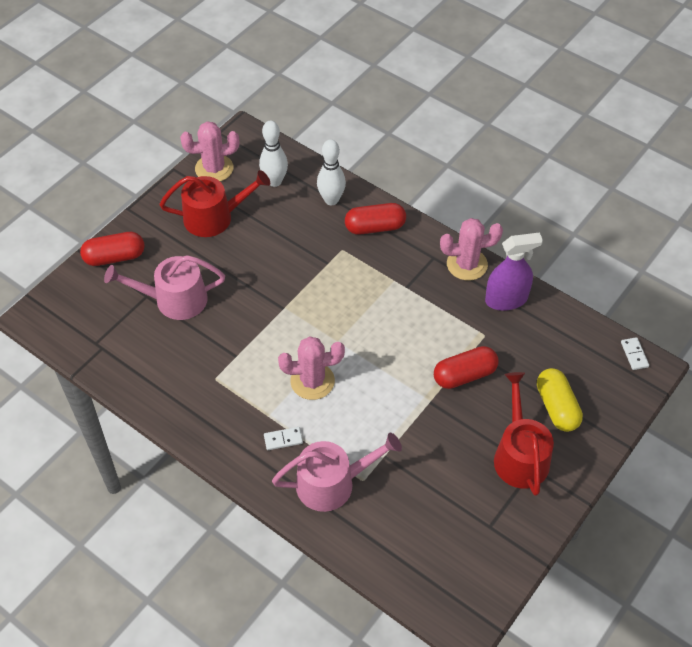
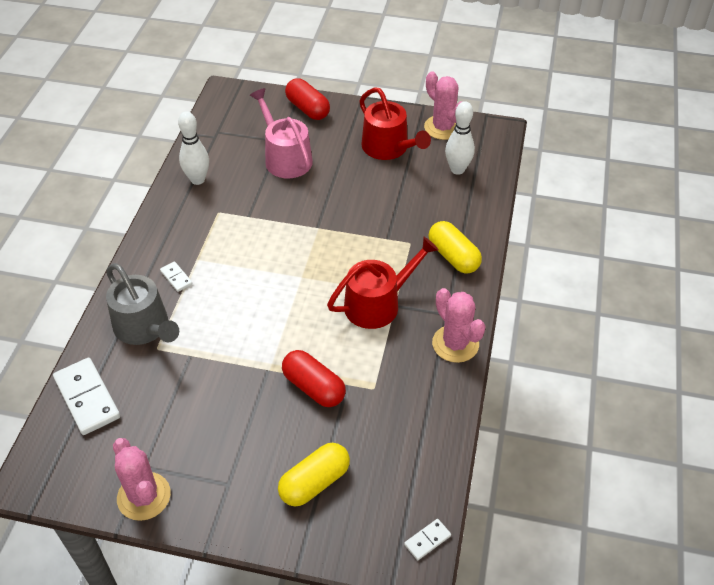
camera: 65 degrees right, 5 degrees down
(312, 381) = (247, 275): pink cactus -> pink cactus (144, 496)
(331, 200) = (464, 214): white bowling pin -> white bowling pin (197, 179)
(332, 483) = (144, 327): pink watering can -> grey watering can
(375, 227) = (453, 257): red capsule -> yellow capsule
(393, 553) = (87, 398): none -> white domino
(506, 299) = (431, 392): purple spray bottle -> none
(519, 455) = (238, 467): red watering can -> red watering can (378, 303)

